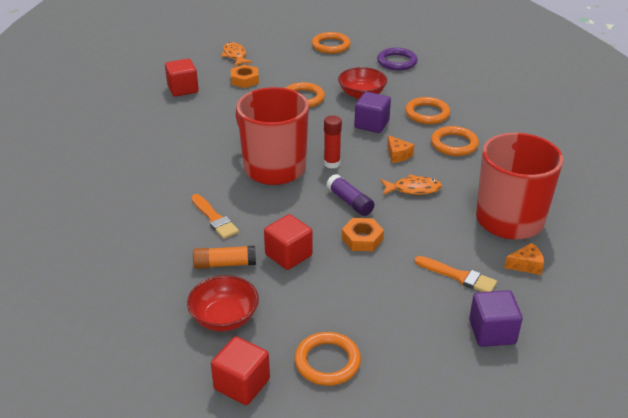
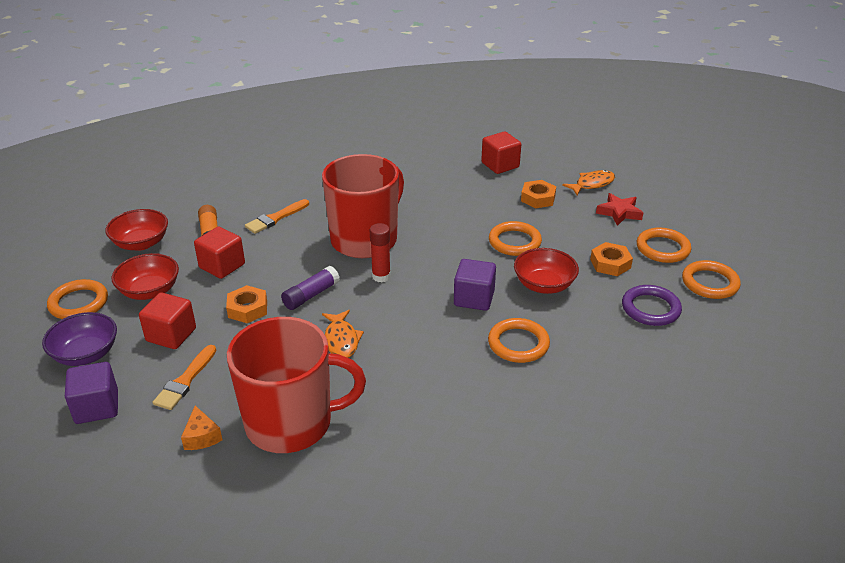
camera: 80 degrees right, 0 degrees up
(242, 384) = (64, 262): red cube -> red cube (171, 335)
(279, 52) = (619, 212): none -> red star
(318, 306) = (149, 291): none -> red bowl
(343, 66) = (610, 264): none -> orange nut
(398, 155) = (411, 324): orange cheese -> none
(415, 347) = (86, 354): none -> purple bowl
(454, 144) = (449, 371): orange ring -> orange ring (710, 283)

